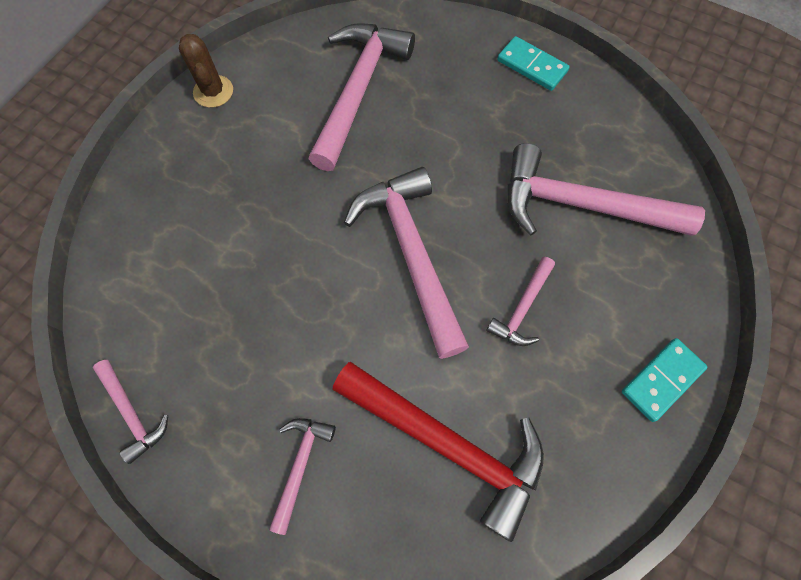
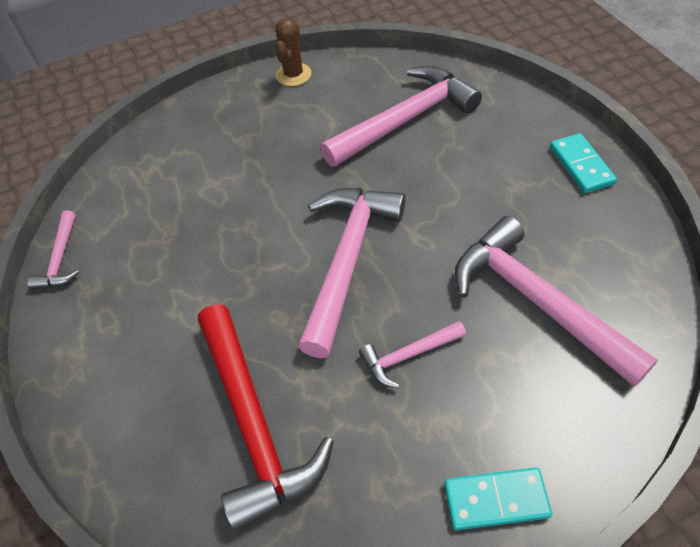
camera: 40 degrees right, 15 degrees down
(300, 465) = (133, 365): pink hammer -> none

